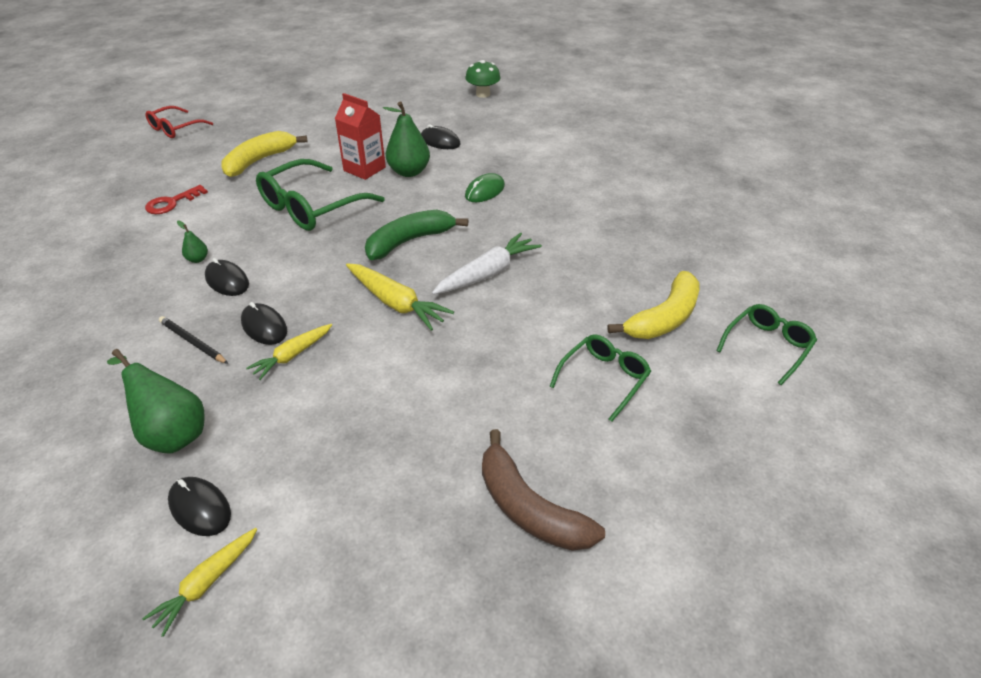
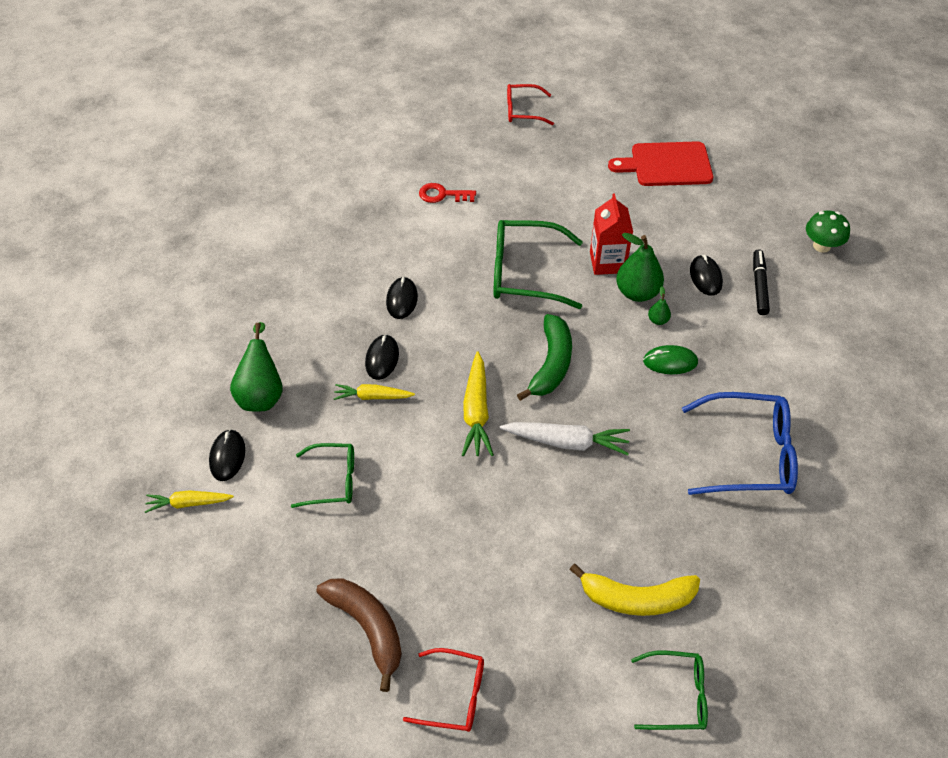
camera: 50 degrees right, 10 degrees up
(192, 342) = (334, 335): black pencil -> none
(197, 259) = (404, 265): green pear -> green pear (658, 320)
(259, 161) = (542, 193): yellow banana -> none
(330, 105) = (666, 165): none -> red cutting board
(409, 241) = (551, 364): green banana -> green banana turned 90 degrees clockwise
(478, 128) = (759, 286): none -> black marker
(528, 508) = (368, 628): brown banana -> brown banana turned 135 degrees clockwise
(601, 202) = (750, 454): none -> blue glasses
(604, 378) = (526, 598): green glasses -> green glasses (333, 480)
(659, 483) = (455, 695): none -> red glasses

